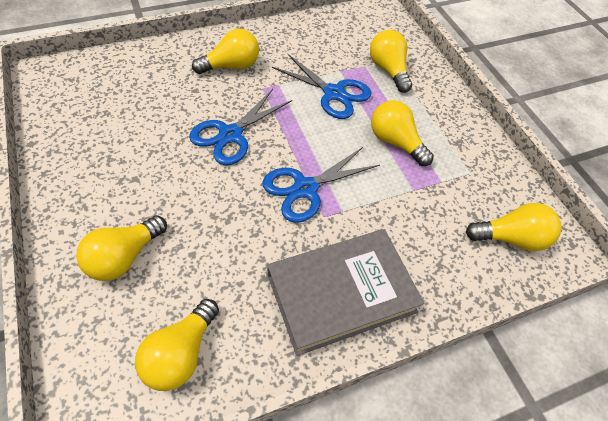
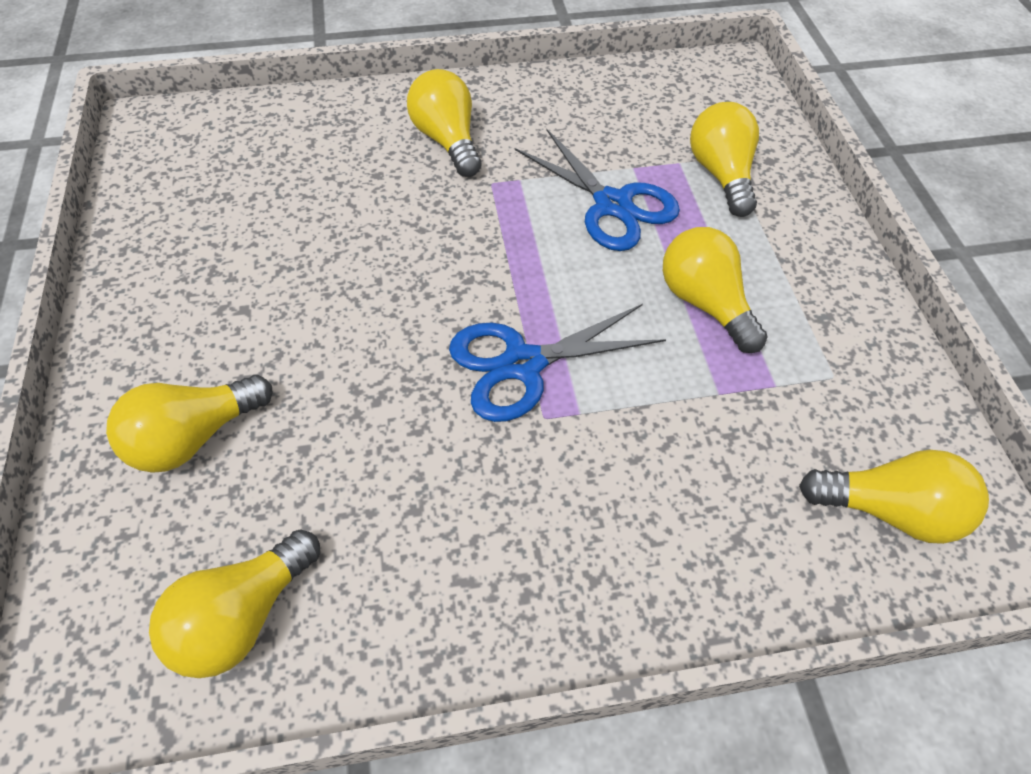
camera: 15 degrees right, 0 degrees up
(230, 135) = (417, 255): blue scissors -> none
(231, 66) = (447, 141): yellow light bulb -> yellow light bulb turned 105 degrees counterclockwise
(341, 293) = (542, 560): grey book -> none

